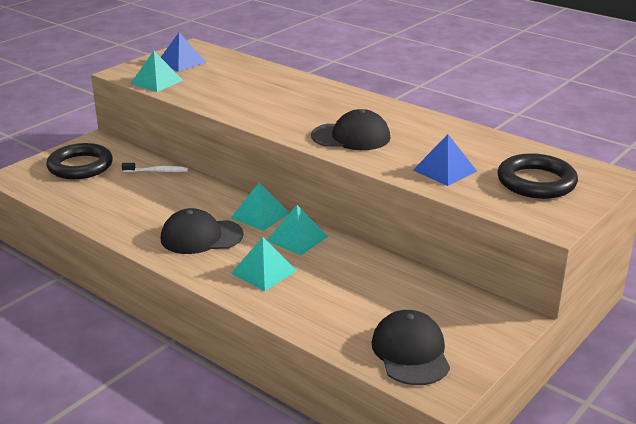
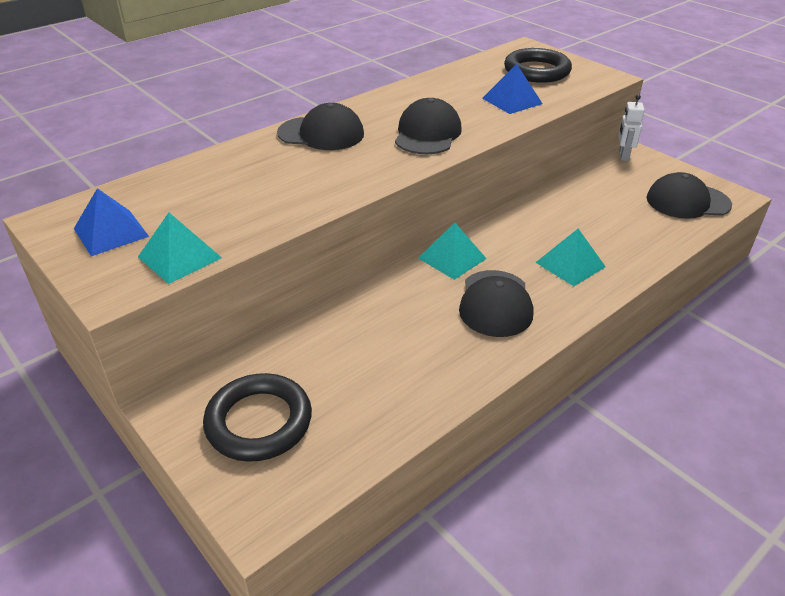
camera: 80 degrees left, 10 degrees up
(157, 171) = (311, 336): white toothbrush -> none
(297, 238) = (505, 238): turquoise pyramid -> none
(332, 99) = (321, 134): none -> black cap
(502, 311) = (623, 156): none -> white robot

